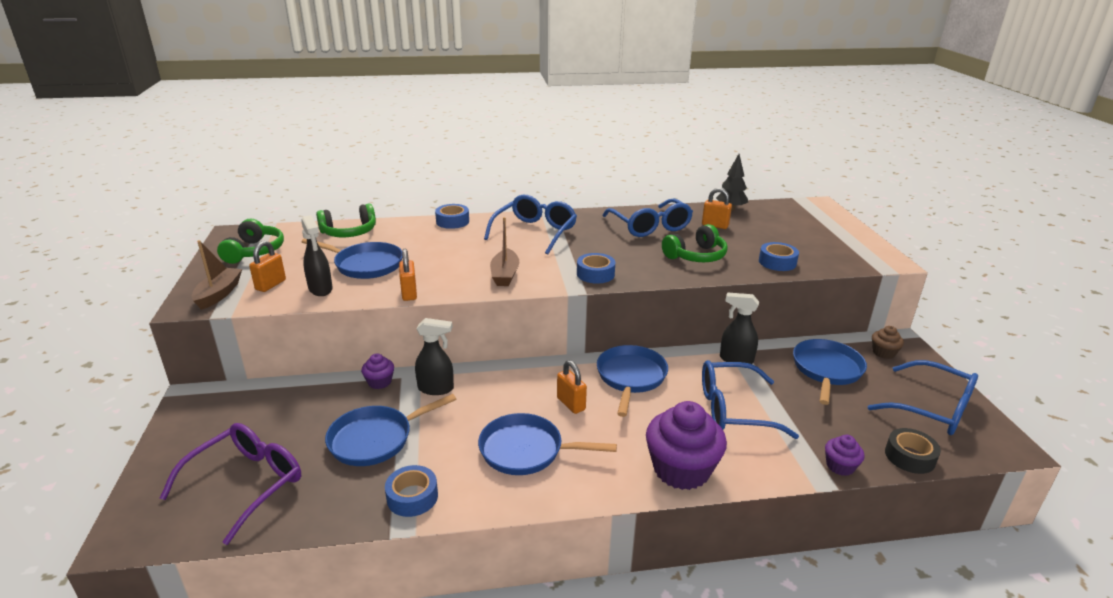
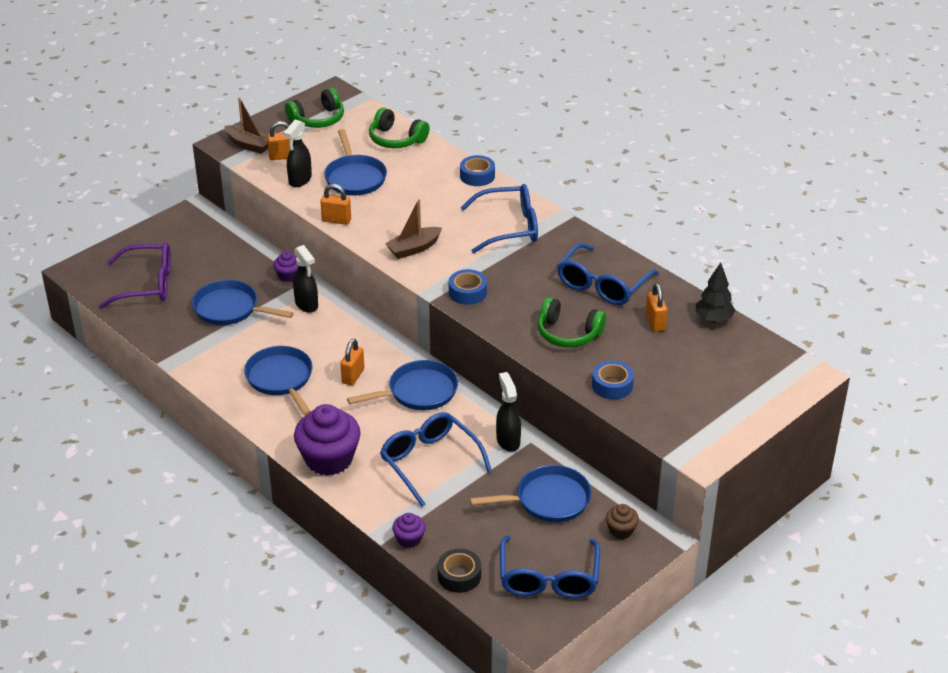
camera: 55 degrees right, 10 degrees up
(219, 294) = (249, 145): brown boat -> brown boat turned 60 degrees clockwise
(409, 293) = (336, 220): orange padlock -> orange padlock turned 60 degrees clockwise
(412, 497) = (194, 353): blue tape -> none

